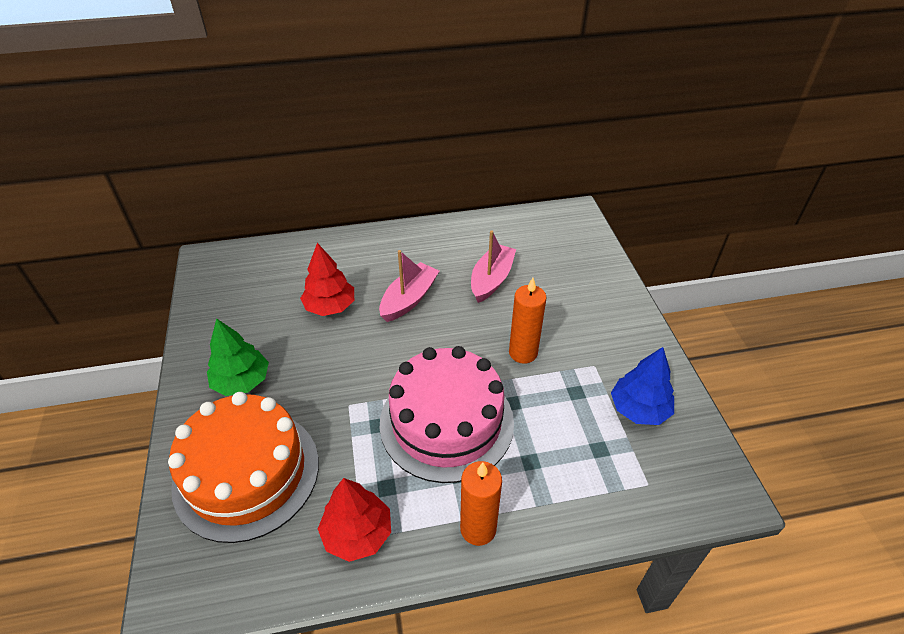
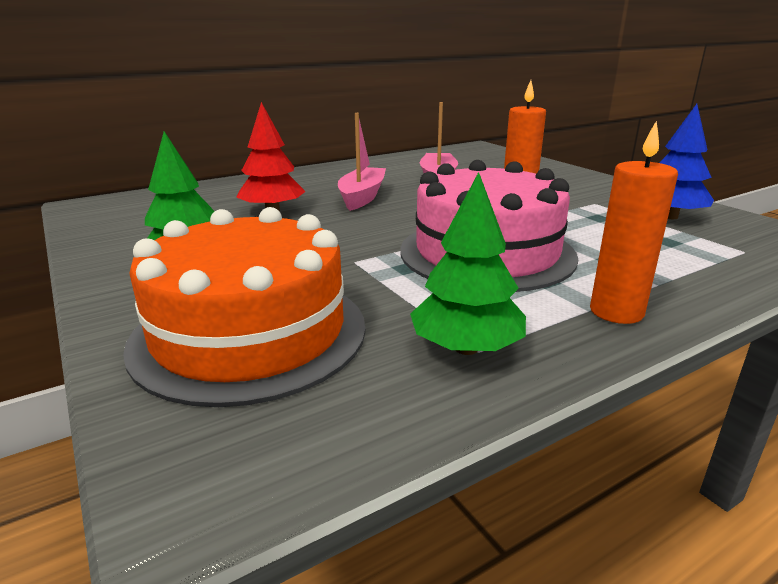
camera: 20 degrees left, 20 degrees down
(357, 533) = (466, 348): red tree -> green tree

